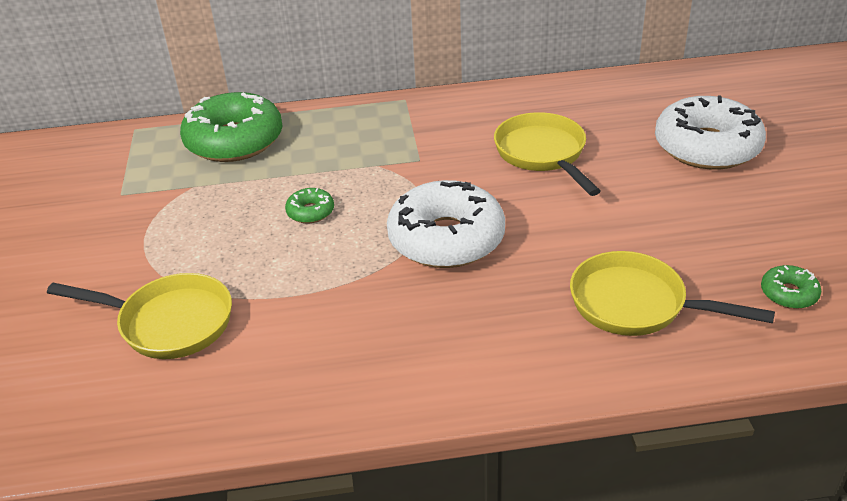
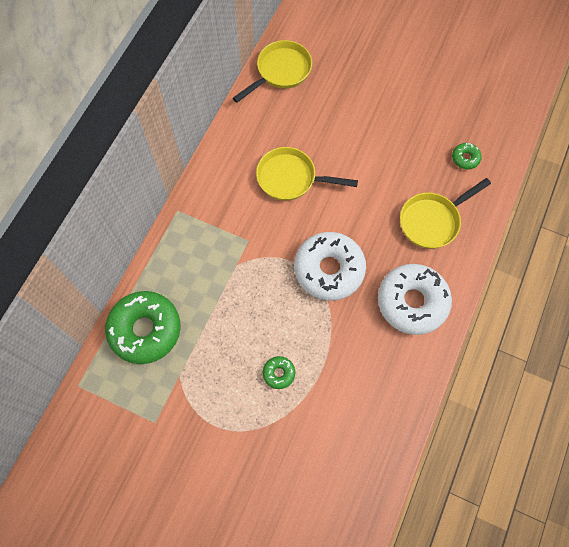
camera: 60 degrees left, 30 degrees up
(169, 323) = (303, 440): yellow pan -> yellow pan (280, 72)
(310, 212) = (256, 323): green donut -> green donut (279, 373)
(706, 147) = (342, 103): white donut -> white donut (412, 302)

